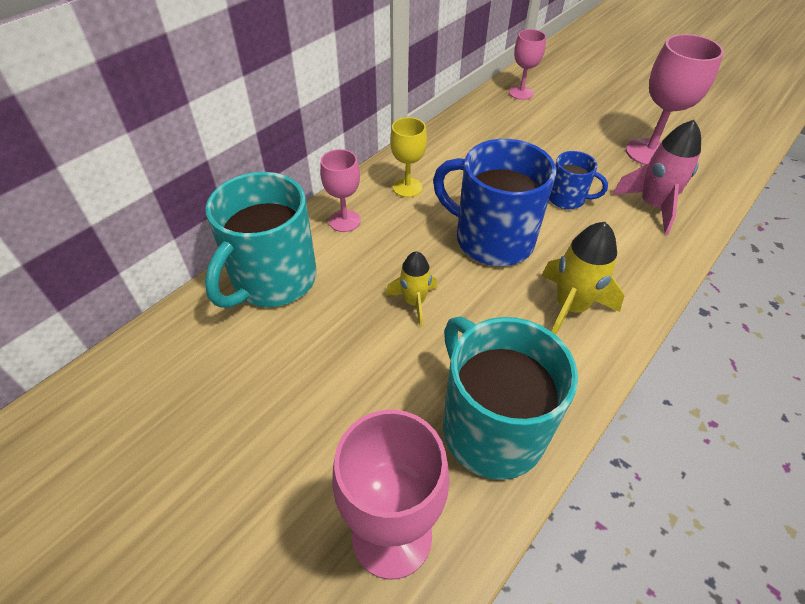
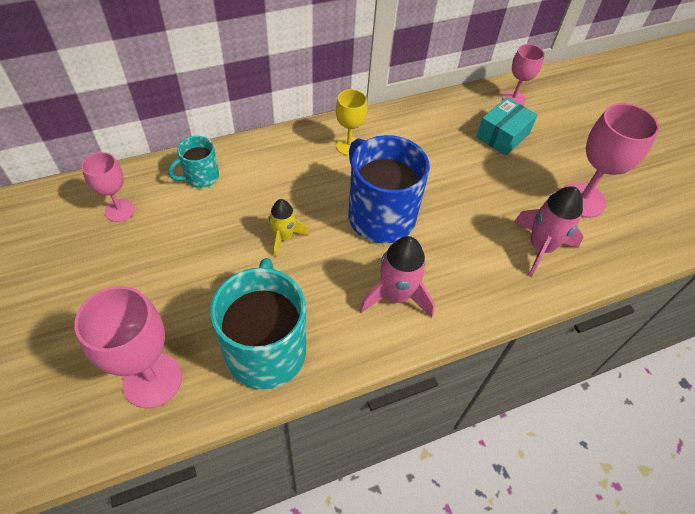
camera: 25 degrees right, 5 degrees up
(272, 280) = (200, 177): turquoise mug -> turquoise mug, size x0.51
(344, 221) = (282, 153): pink goblet -> pink goblet (119, 210)
(538, 125) = (502, 135): none -> turquoise box
(567, 199) = (471, 210): blue mug -> none
(570, 307) = (396, 296): yellow rocket -> pink rocket

